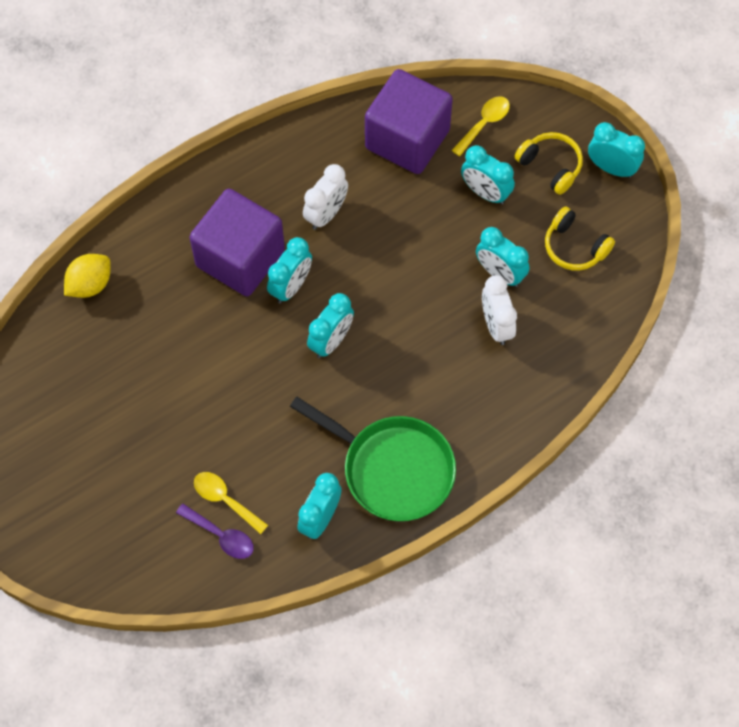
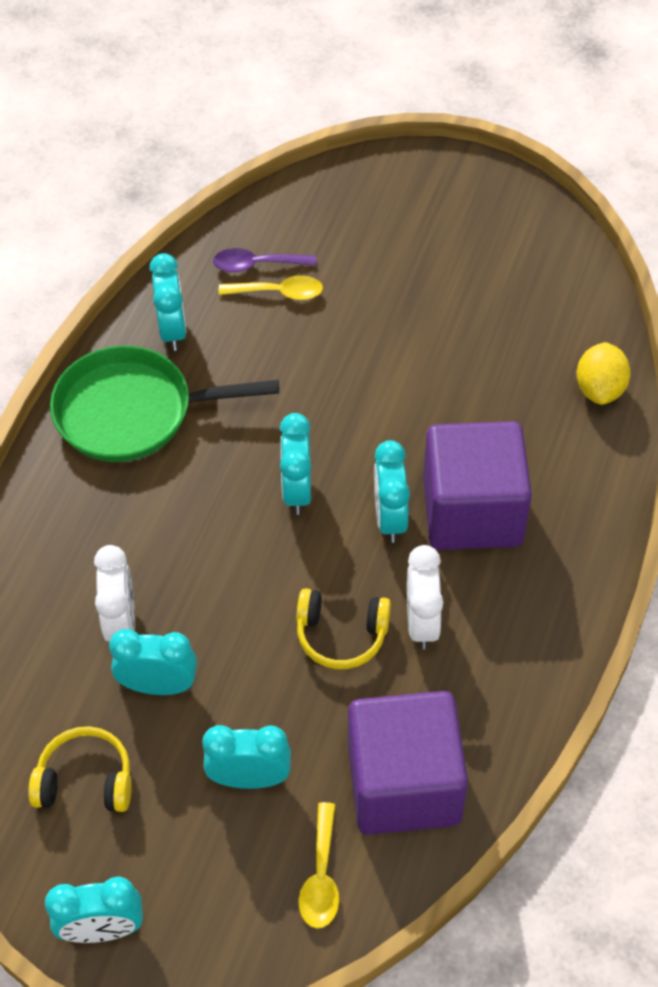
camera: 145 degrees right, 10 degrees down
(496, 325) = (121, 622): white clock -> white clock turned 45 degrees clockwise
(550, 166) = (189, 874): yellow headphones -> yellow headphones (341, 635)

